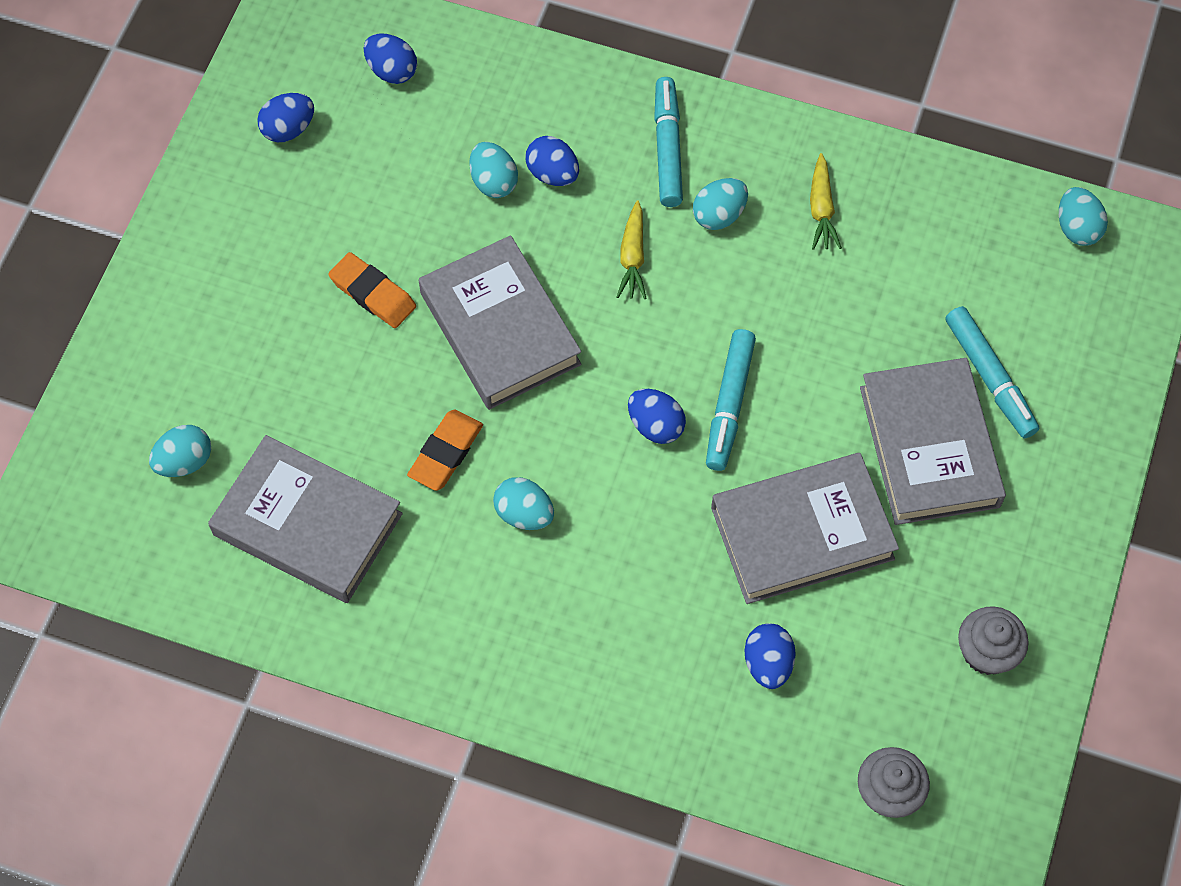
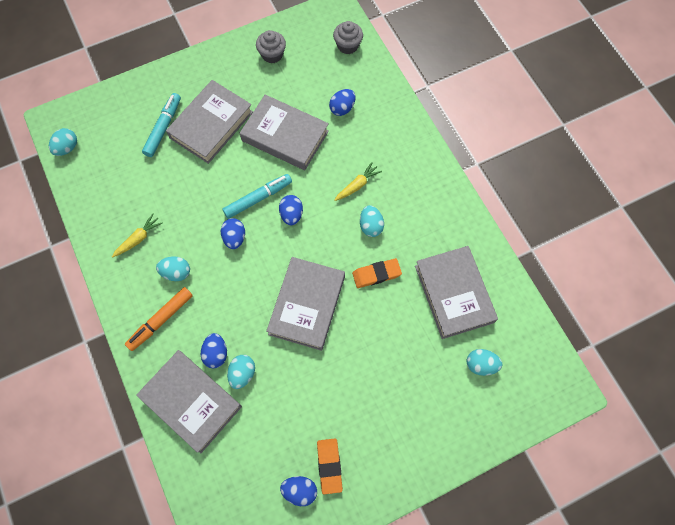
camera: 135 degrees left, 5 degrees up
(373, 293) = (340, 368): orange eraser -> orange eraser (329, 466)
(392, 71) = (226, 476): blue egg -> blue egg (234, 238)
(521, 102) = (191, 401): none -> grey book
(632, 257) = (227, 286): yellow carrot -> yellow carrot (357, 185)
(667, 148) = (161, 320): turquoise marker -> orange marker

